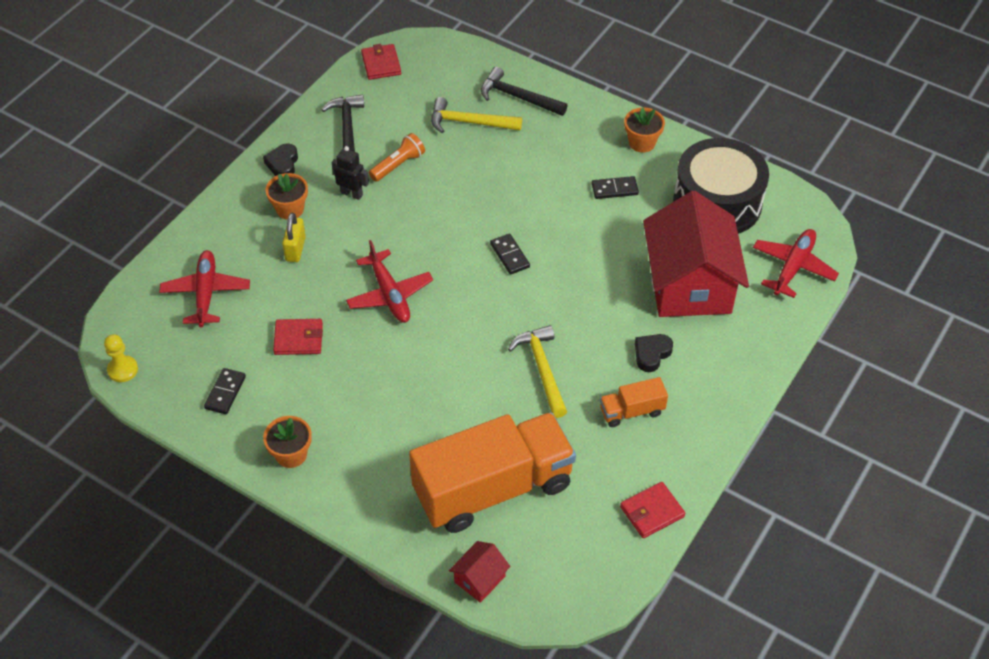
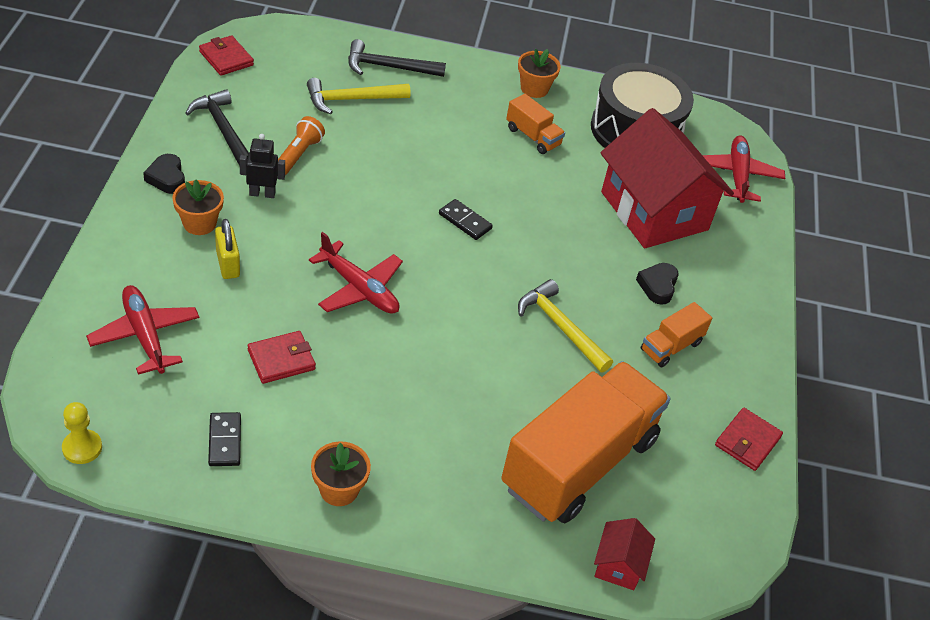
camera: 30 degrees left, 5 degrees down
(614, 189) = (533, 137): black domino -> orange truck

